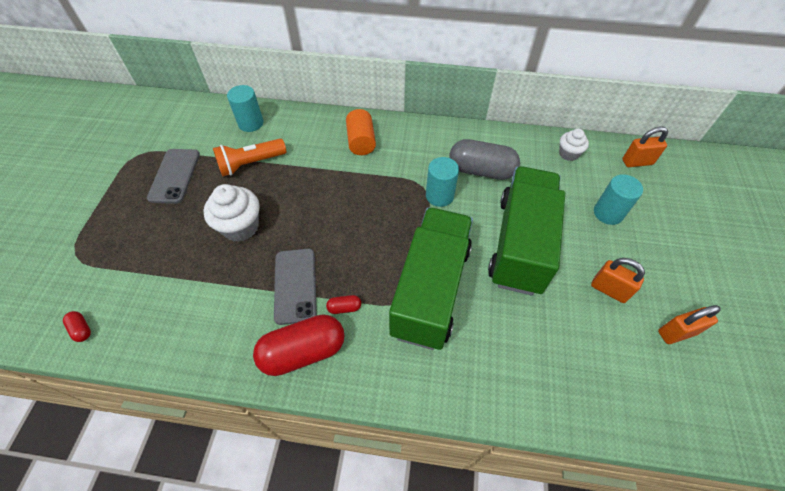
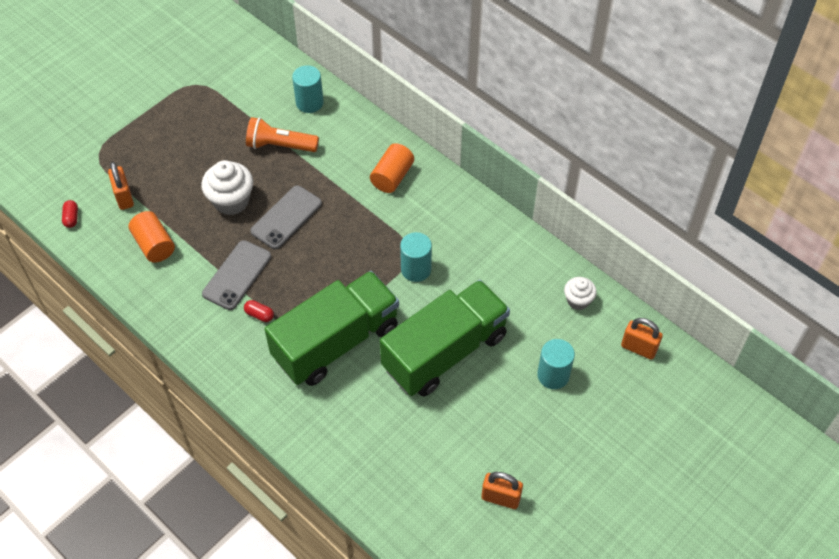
camera: 35 degrees right, 0 degrees up
(175, 176) = (211, 123): grey phone -> grey phone (286, 217)
(192, 305) = (154, 245): none -> orange cylinder
(303, 352) = (206, 328): red capsule -> none
(481, 171) = (476, 268): grey capsule -> none
(609, 290) = (481, 433): orange padlock -> orange padlock (124, 197)

